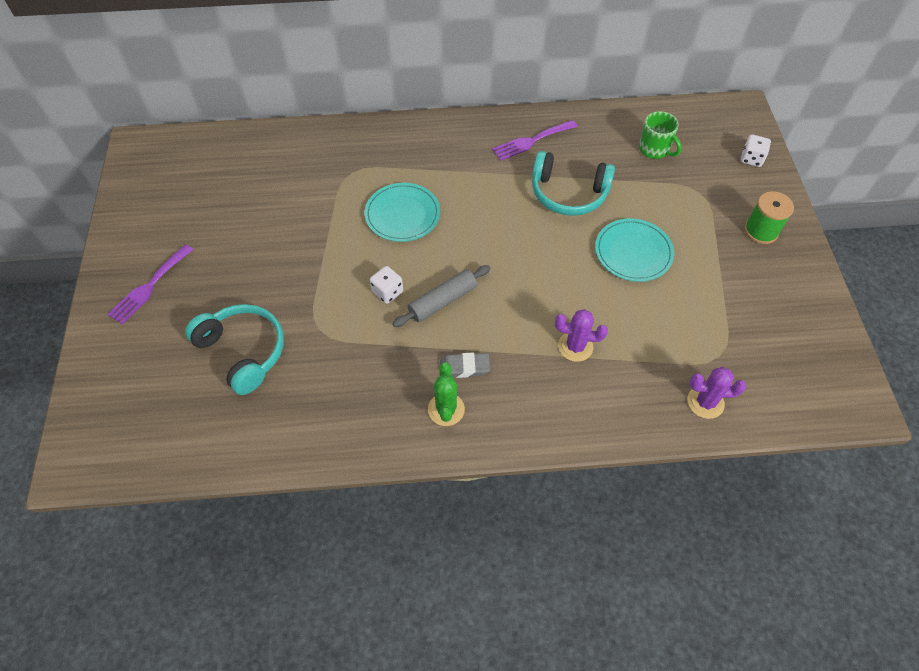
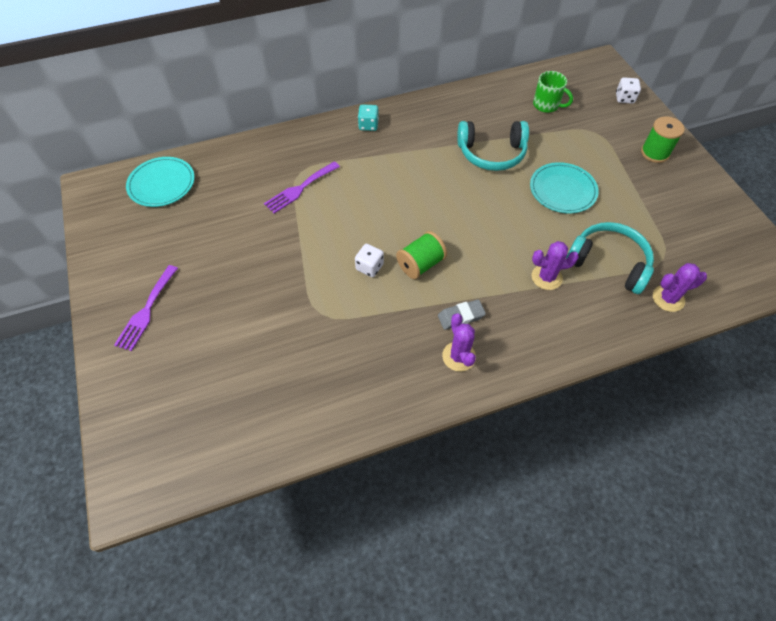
camera: 15 degrees left, 0 degrees up
(243, 352) = (257, 349): turquoise headphones -> turquoise headphones (608, 263)
(402, 214) = (358, 199): turquoise plate -> turquoise plate (162, 184)
(442, 301) = (420, 264): grey rolling pin -> green spool
(443, 134) = (368, 125): none -> turquoise dice
(446, 409) = (458, 356): green cactus -> purple cactus
(531, 141) = (444, 117): purple fork -> purple fork (300, 189)

